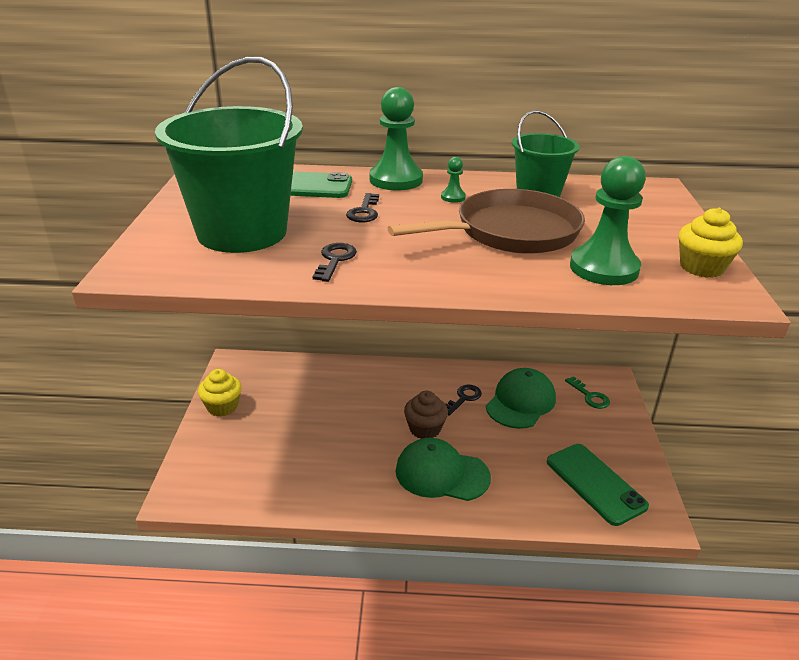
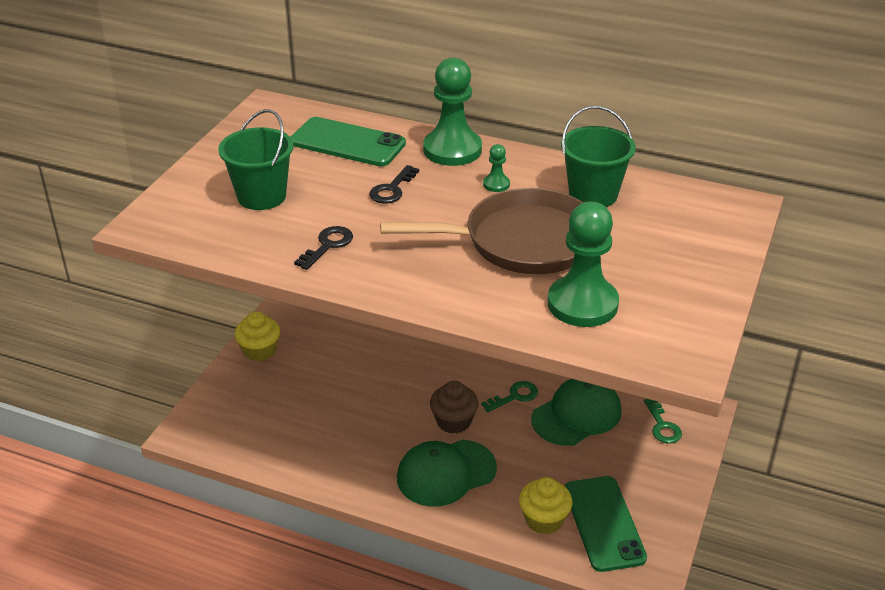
camera: 20 degrees right, 5 degrees up
(242, 232) = (261, 196): green bucket -> green bucket, size x0.55
(441, 474) = (446, 473): green cap -> green cap turned 60 degrees counterclockwise
(463, 398) = (514, 396): black key -> green key
(701, 267) = (687, 323): yellow cupcake -> yellow cupcake (544, 519)

